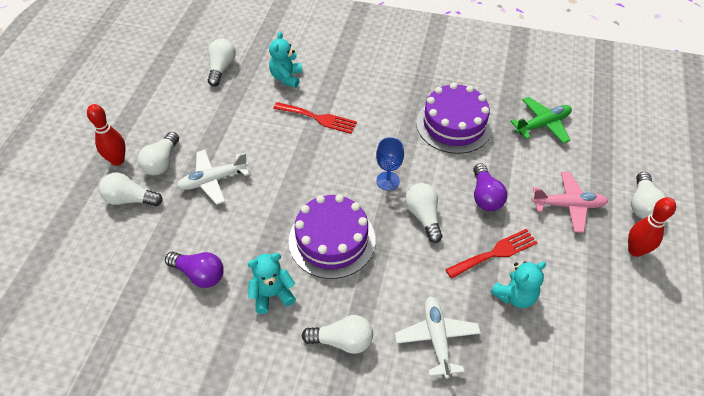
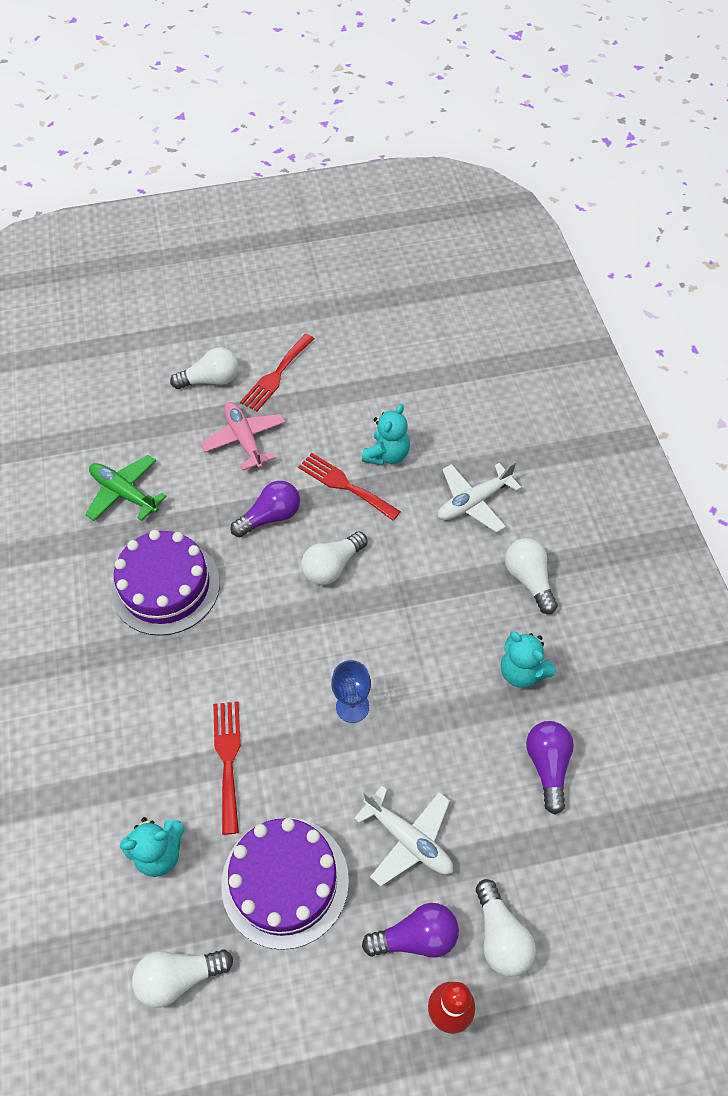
camera: 115 degrees left, 5 degrees up
(162, 162) = (416, 937): white light bulb -> purple light bulb
(332, 240) = (418, 645): purple cake -> purple cake (285, 881)
(388, 181) = (298, 624): blue goblet -> blue goblet (352, 707)
(515, 295) = (387, 455): turquoise teddy bear -> turquoise teddy bear turned 90 degrees clockwise
(635, 250) = (276, 375): red bowling pin -> red fork

